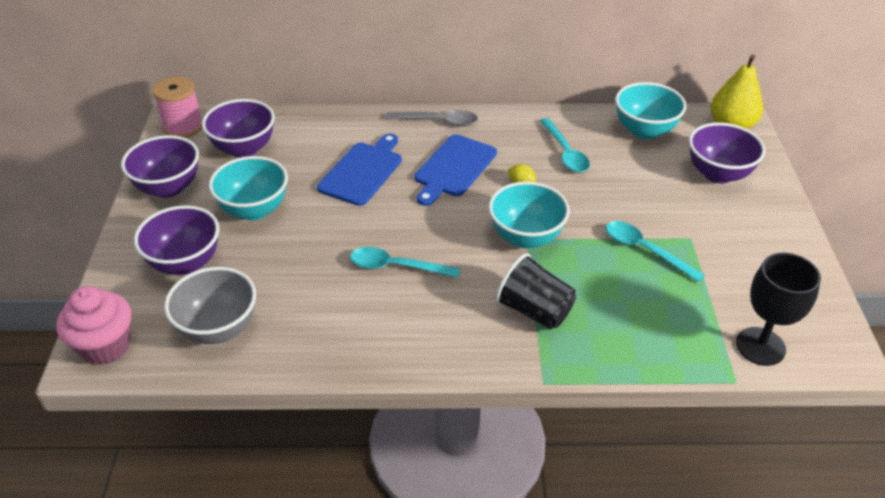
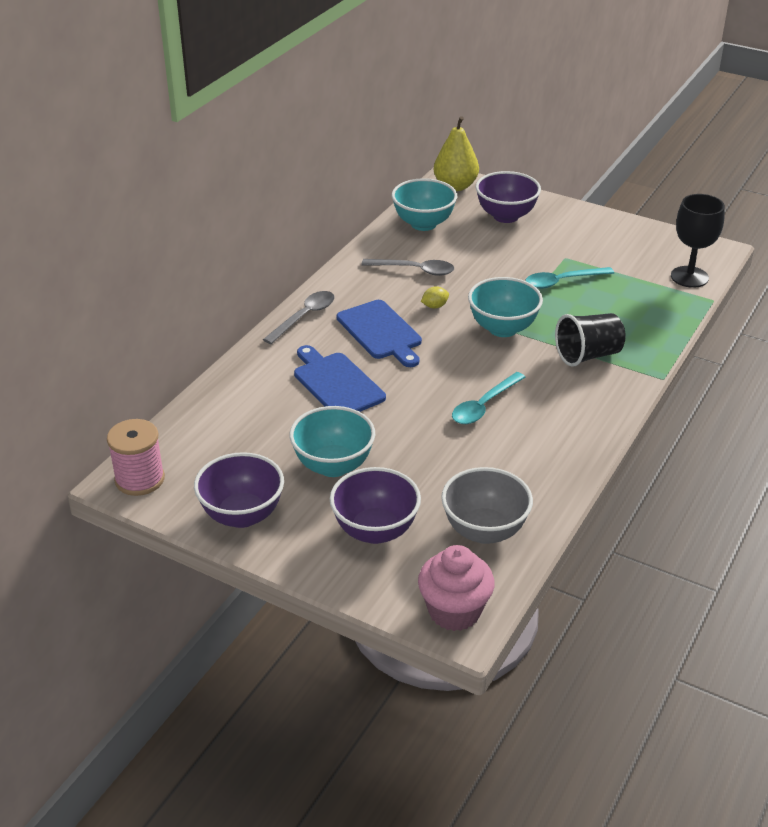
camera: 60 degrees left, 5 degrees down
(244, 149) = (225, 446): purple bowl -> none
(565, 152) = (414, 270): turquoise spoon -> grey spoon

